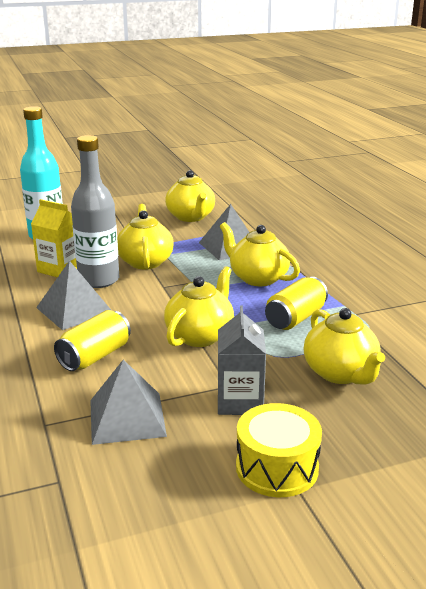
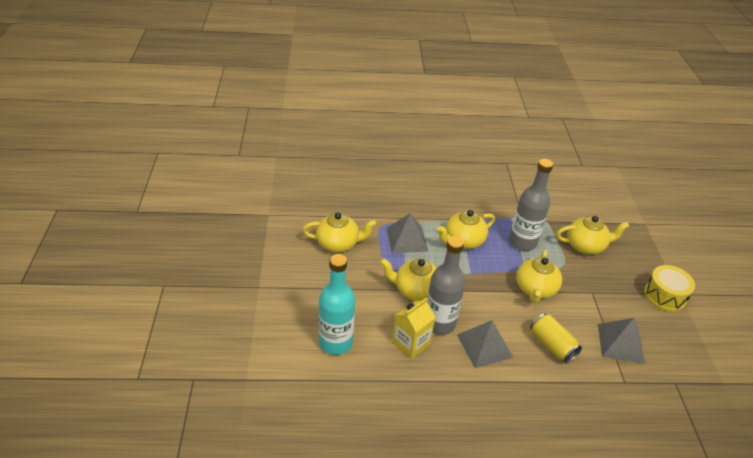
camera: 75 degrees left, 15 degrees up
(200, 336) = (535, 289): yellow teapot -> yellow teapot turned 120 degrees counterclockwise
(240, 401) = (608, 292): grey carton -> none
(295, 318) = (522, 242): yellow can -> grey bottle

